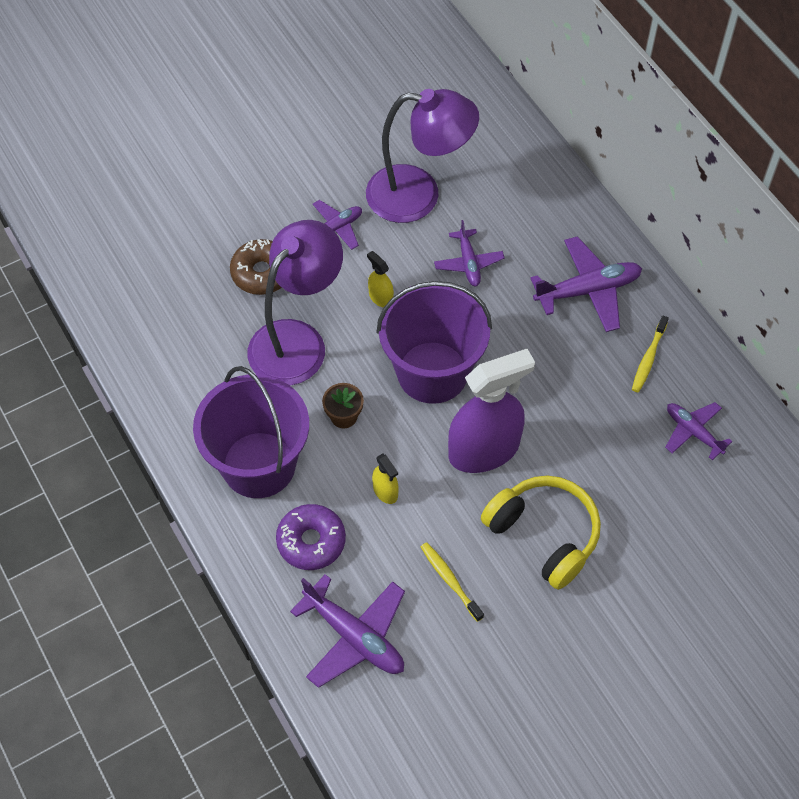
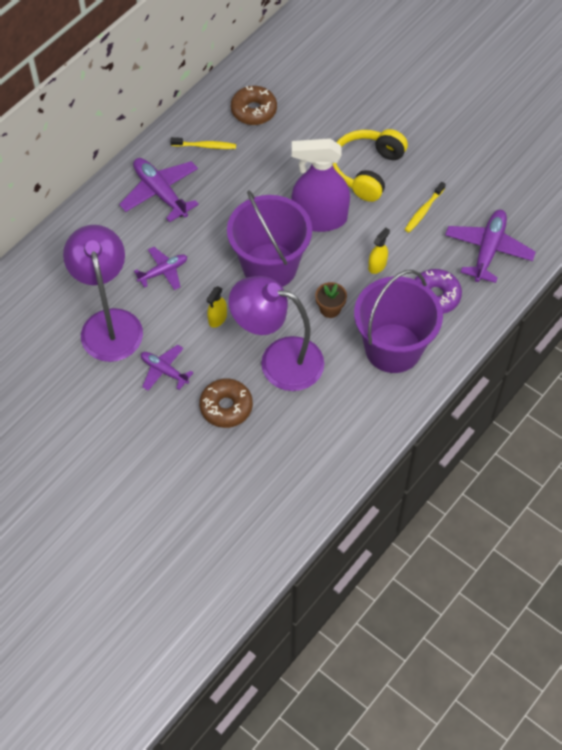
camera: 110 degrees left, 0 degrees up
(484, 450) = (319, 219): purple spray bottle -> purple spray bottle turned 45 degrees counterclockwise
(693, 432) = (254, 110): purple plane -> brown donut

